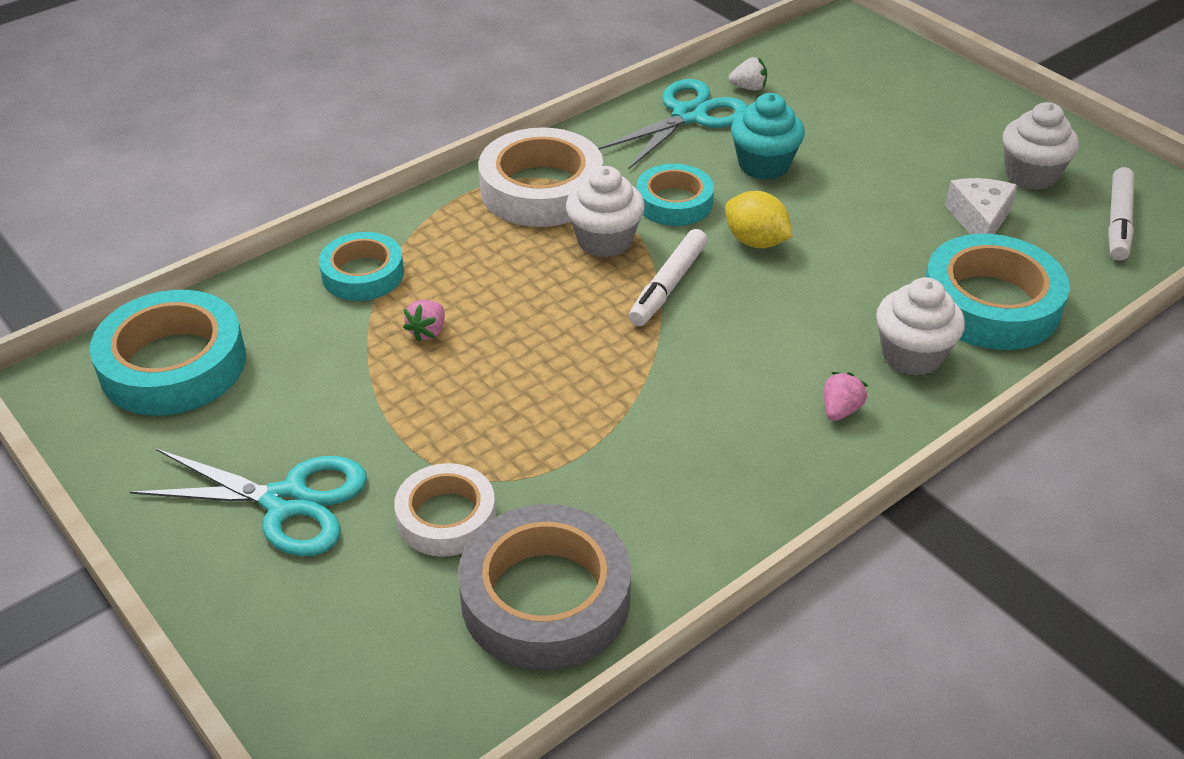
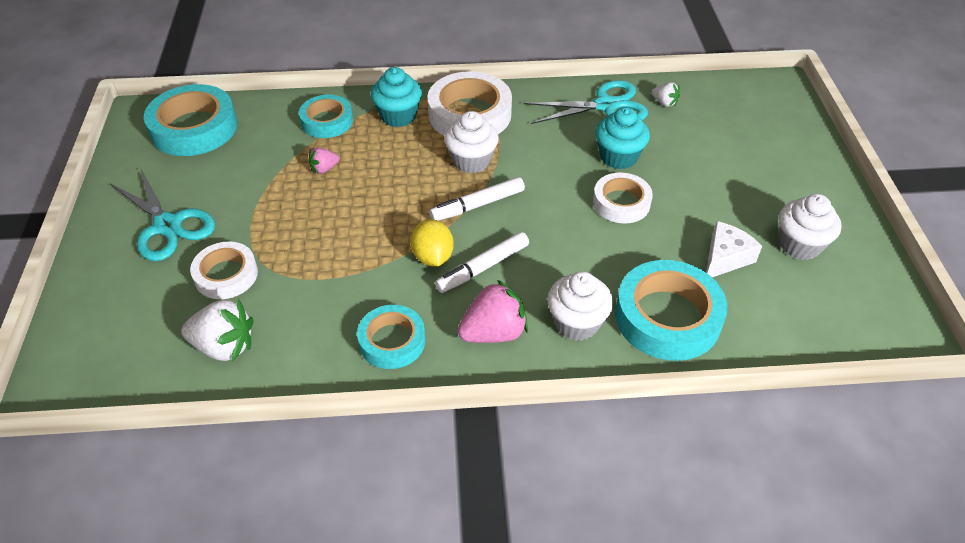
camera: 35 degrees right, 5 degrees up
(453, 228) = (398, 116): none -> turquoise cupcake
(545, 598) = (224, 346): grey tape -> white strawberry
(674, 202) = (537, 156): turquoise tape -> turquoise tape (392, 341)
(755, 241) = (559, 203): yellow lemon -> yellow lemon (433, 257)
(820, 212) = (621, 203): none -> white tape
(840, 410) = (494, 332): pink strawberry -> pink strawberry, size x1.88
(1118, 222) = (829, 308): white marker -> white marker (482, 268)

